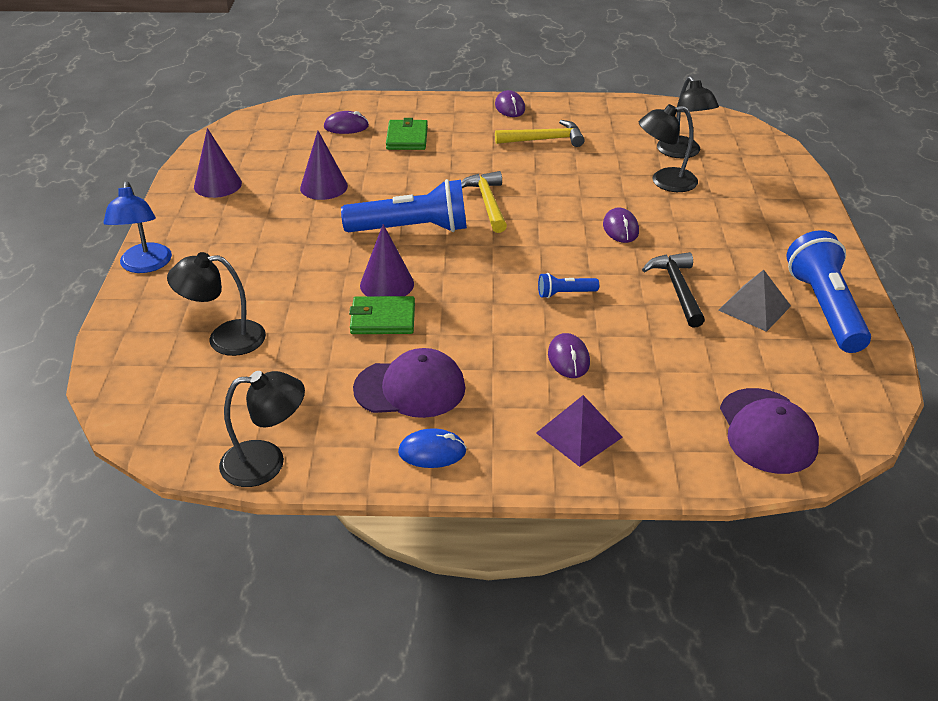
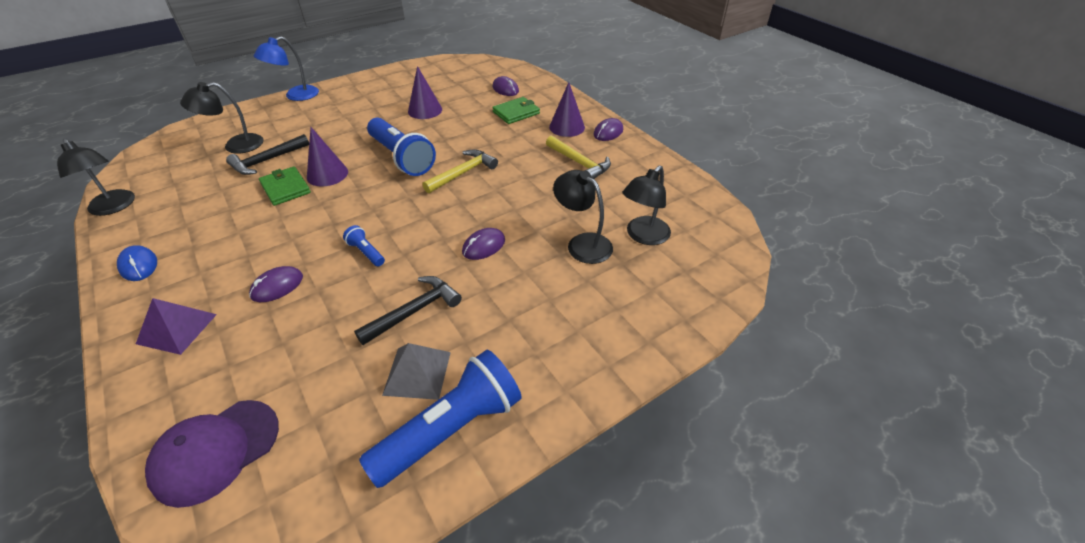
camera: 55 degrees right, 5 degrees up
(217, 185) = (396, 81): purple cone -> purple cone (567, 127)
(224, 338) = (235, 145): black lamp -> black lamp turned 75 degrees counterclockwise
(299, 320) = (267, 160): none -> black hammer
(410, 388) = (209, 229): purple cap -> none

